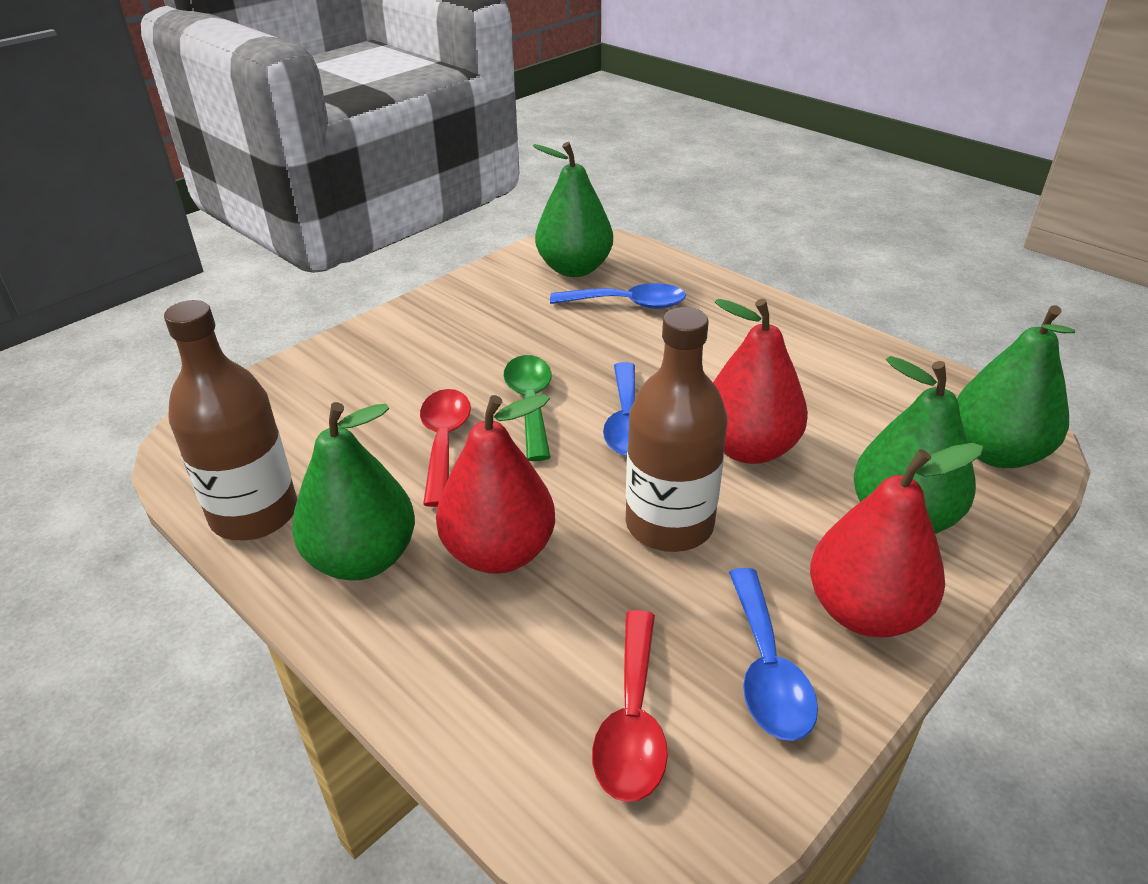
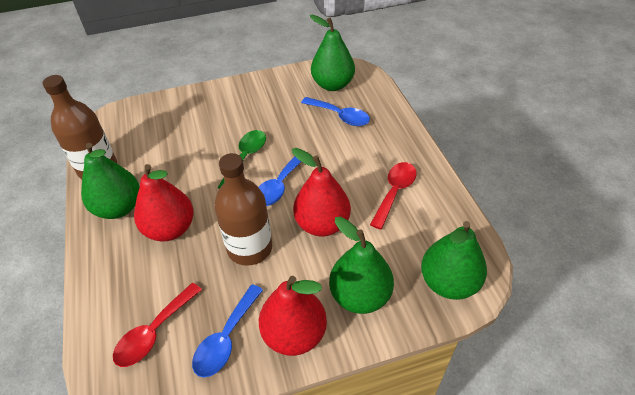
camera: 30 degrees right, 10 degrees up
(444, 442) = (193, 163): red spoon -> red spoon (394, 192)

